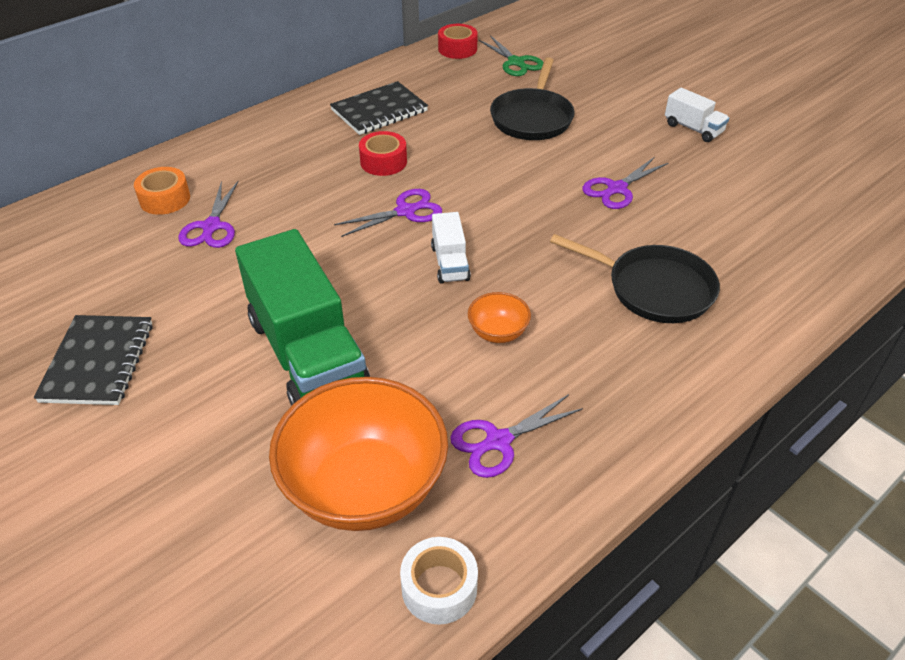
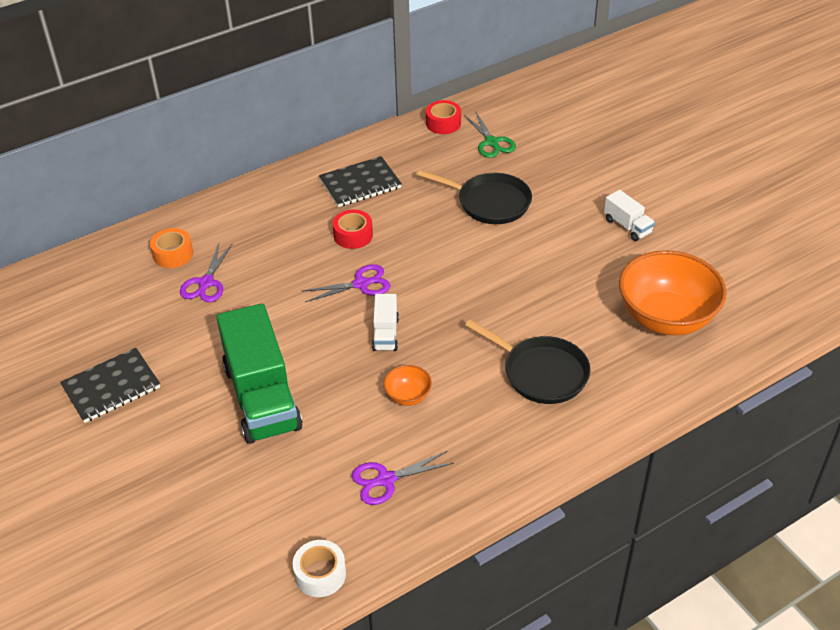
camera: 10 degrees right, 0 degrees up
(98, 362) = (111, 387): black notebook -> black notebook turned 45 degrees clockwise
(364, 487) = (284, 501): orange bowl -> orange bowl (666, 318)
(532, 118) = (489, 202): black pan -> black pan turned 90 degrees counterclockwise
(616, 189) = (540, 280): purple scissors -> none

